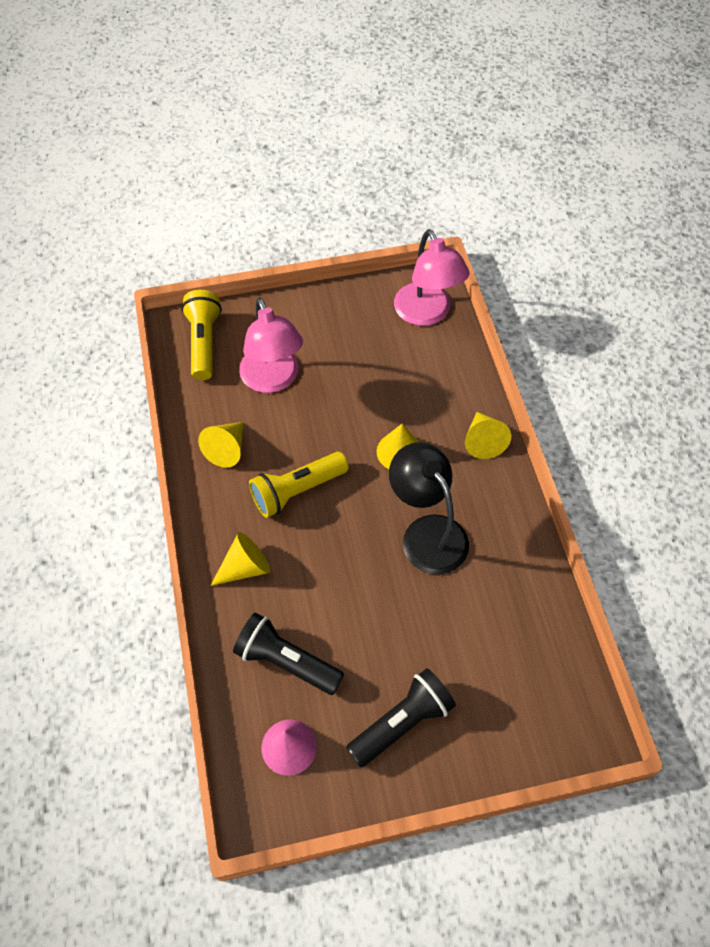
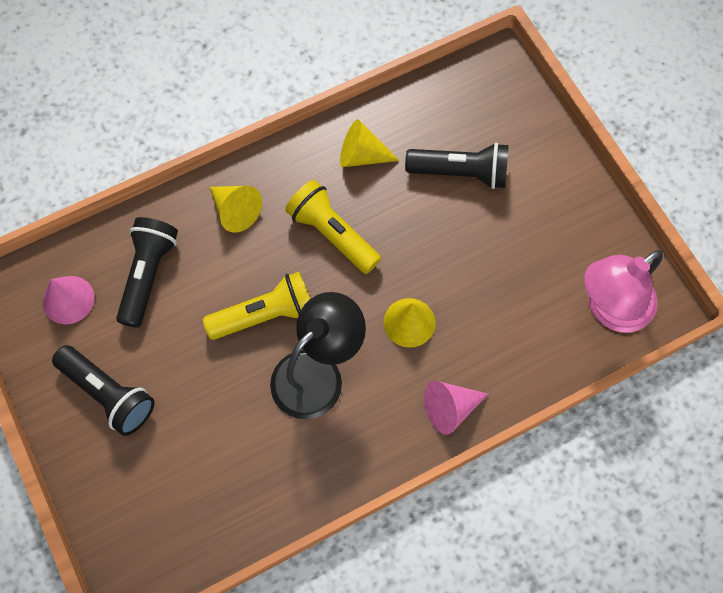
camera: 75 degrees right, 10 degrees up
(204, 342) = (486, 94): yellow flashlight -> yellow flashlight (265, 315)
(273, 380) = (461, 173): pink lamp -> black flashlight
(483, 441) = (450, 408): yellow cone -> pink cone

